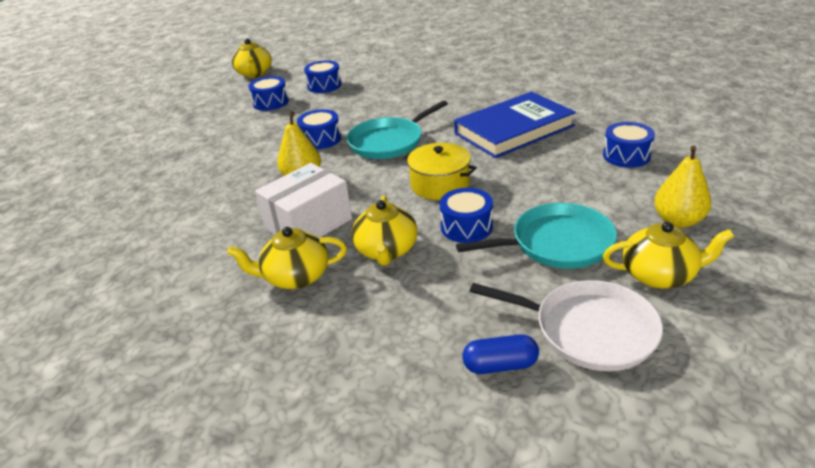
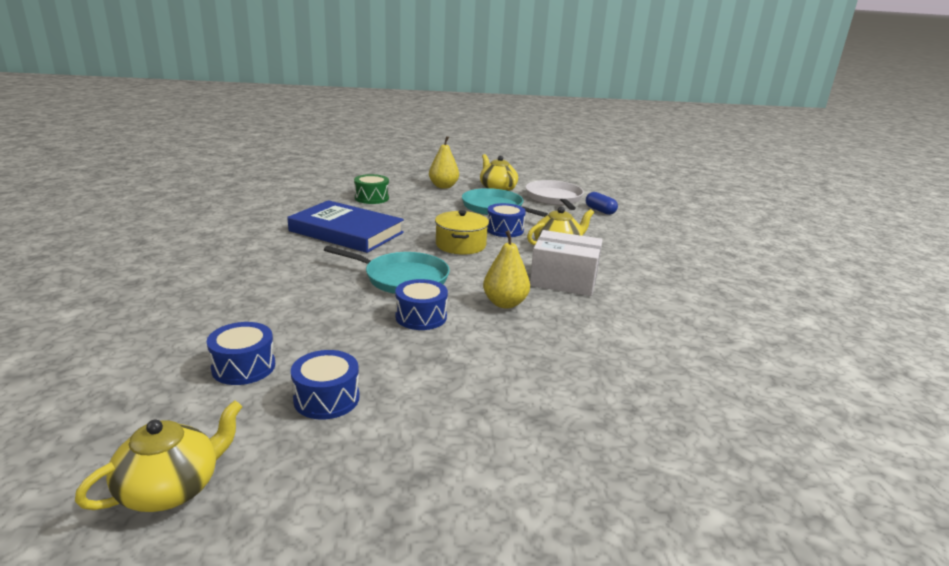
camera: 125 degrees left, 10 degrees down
(295, 277) = (619, 268): yellow teapot -> none
(626, 156) = (371, 198): blue drum -> green drum

